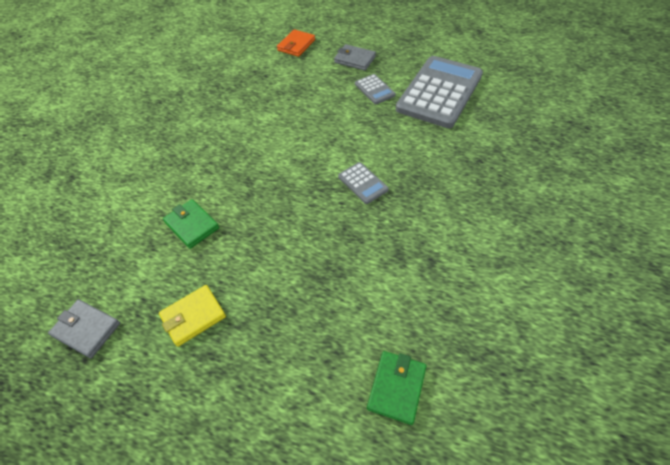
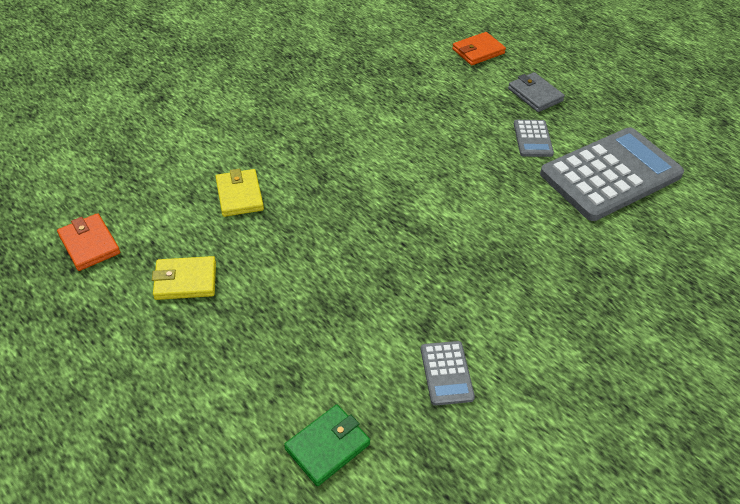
camera: 25 degrees right, 5 degrees down
(86, 329) = (89, 244): grey wallet -> orange wallet
(192, 225) = (239, 195): green wallet -> yellow wallet
(362, 183) = (441, 234): grey calculator -> grey calculator (446, 373)

